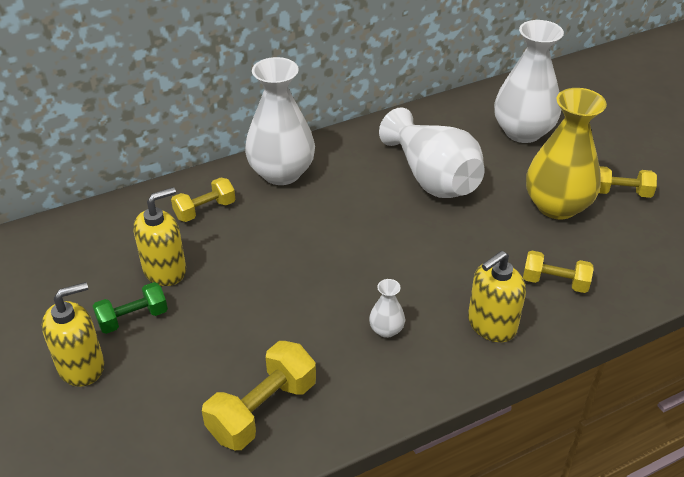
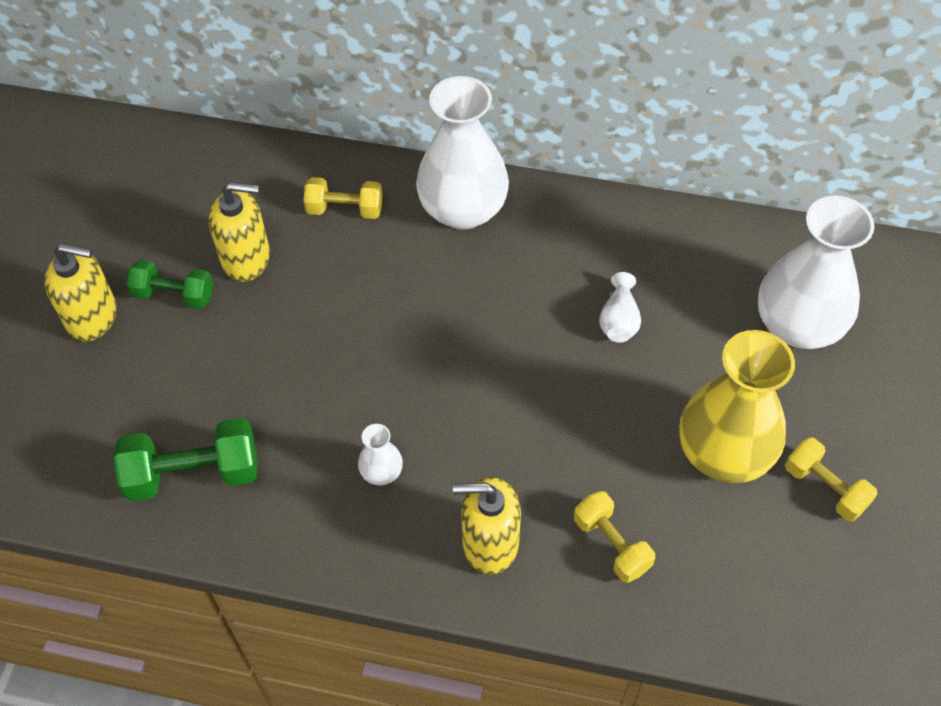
camera: 40 degrees right, 15 degrees up
(262, 410) = (193, 473): yellow dumbbell -> green dumbbell
(432, 178) = (619, 320): white vase -> white vase, size x0.43

